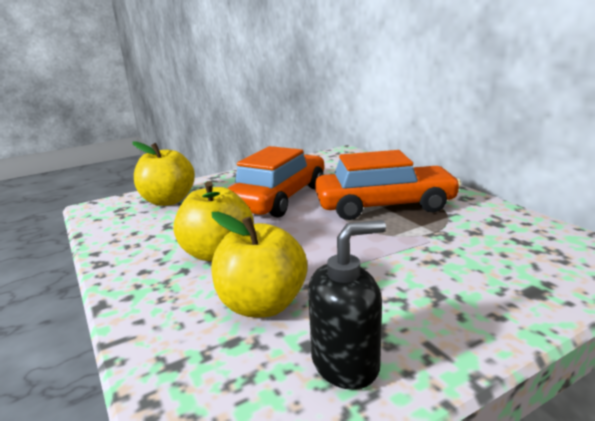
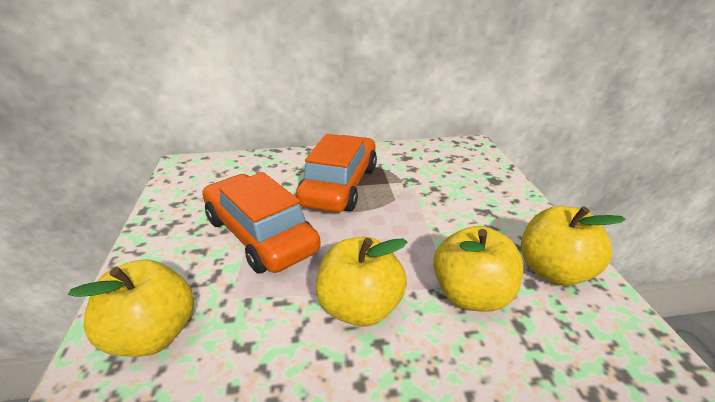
camera: 70 degrees left, 10 degrees up
(346, 363) = (554, 271): black soap dispenser -> yellow apple

